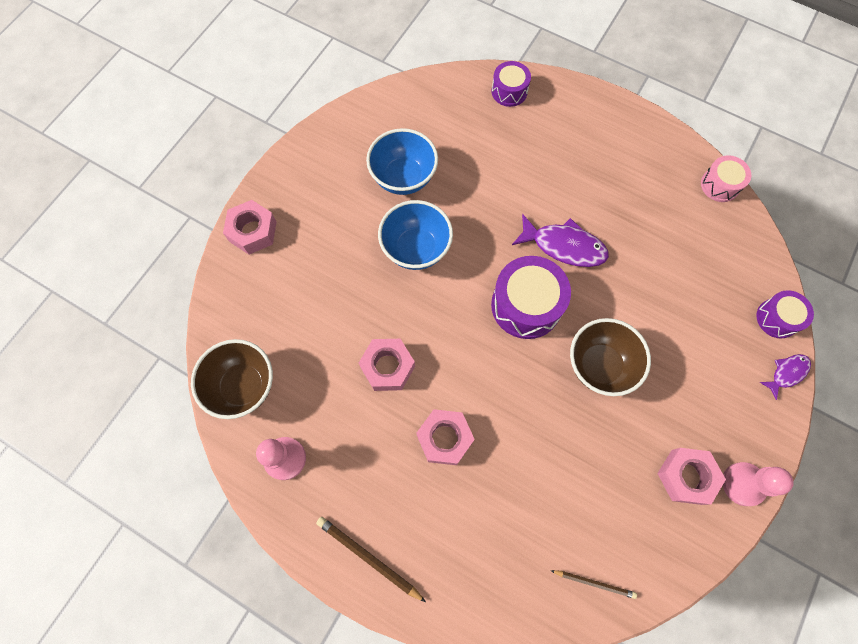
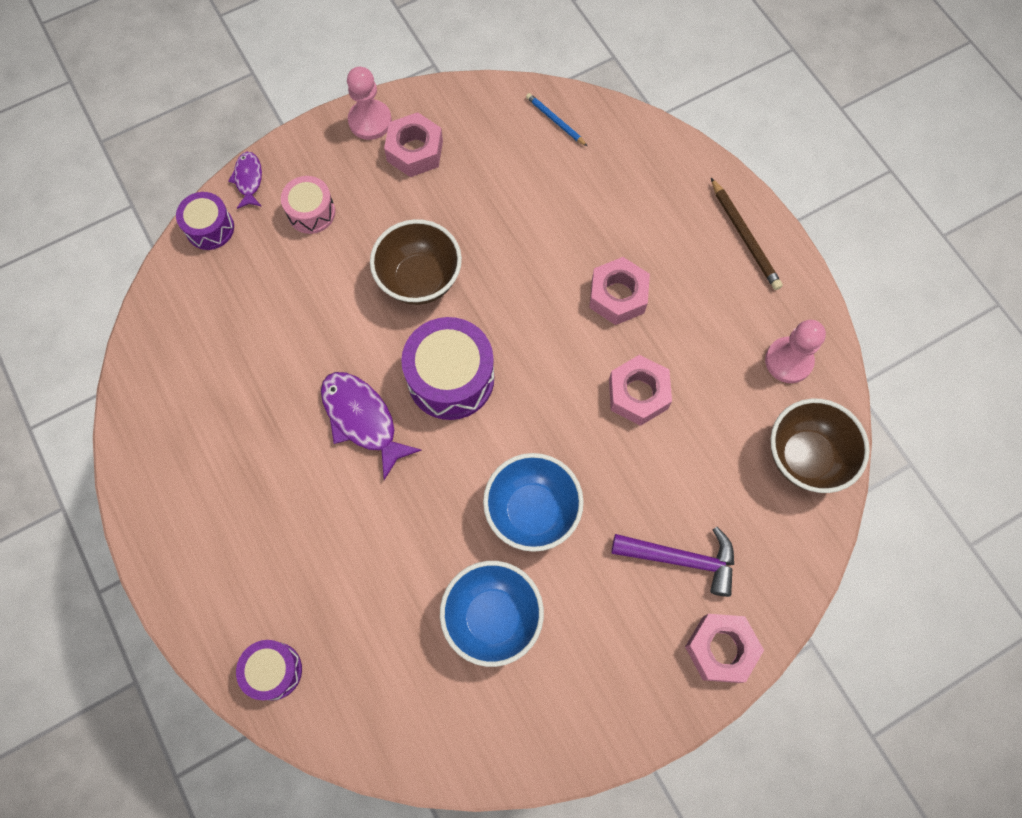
camera: 150 degrees left, 0 degrees up
(302, 271) = (681, 559): none -> purple hammer
(594, 583) = (555, 121): brown pencil -> blue pencil
(720, 185) = (133, 391): pink drum -> pink drum (311, 212)
(786, 373) = (248, 179): purple fish -> purple fish turned 90 degrees clockwise

